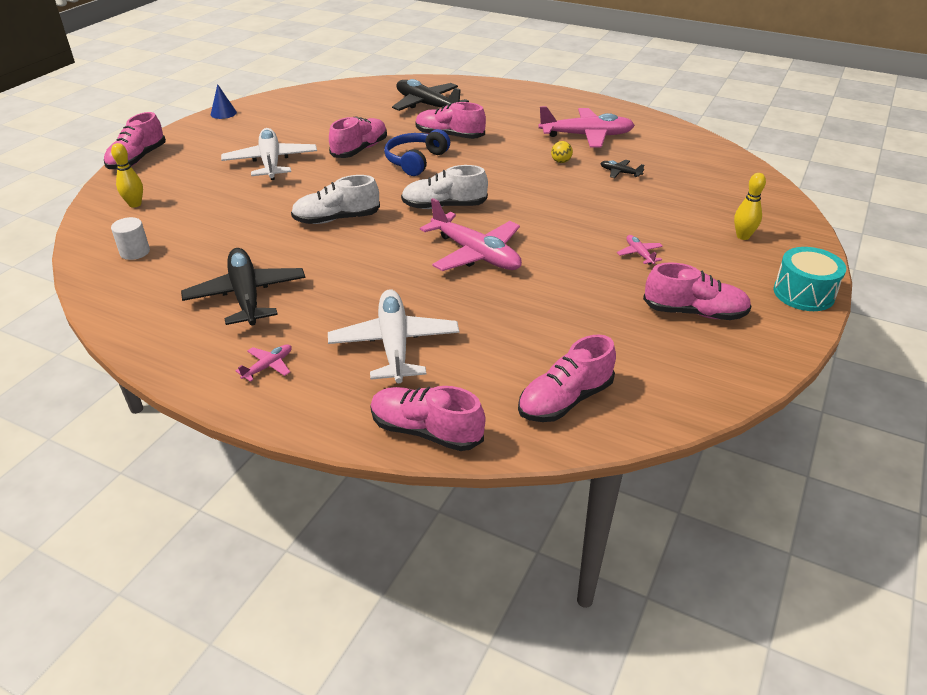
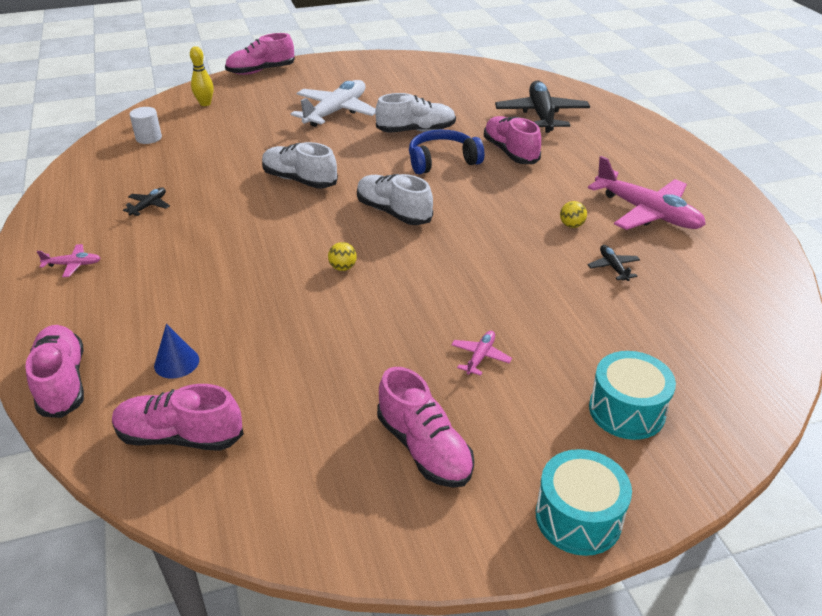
camera: 45 degrees right, 0 degrees up
(223, 113) = (372, 58): blue cone -> blue cone (176, 362)
(246, 295) = (149, 206): black plane -> black plane, size x0.44
(360, 150) = (416, 131): pink shoe -> white shoe
(394, 344) = (161, 302): white plane -> none
(475, 254) = (343, 267): pink plane -> yellow ball
(743, 236) = (626, 410): yellow bowling pin -> turquoise drum

